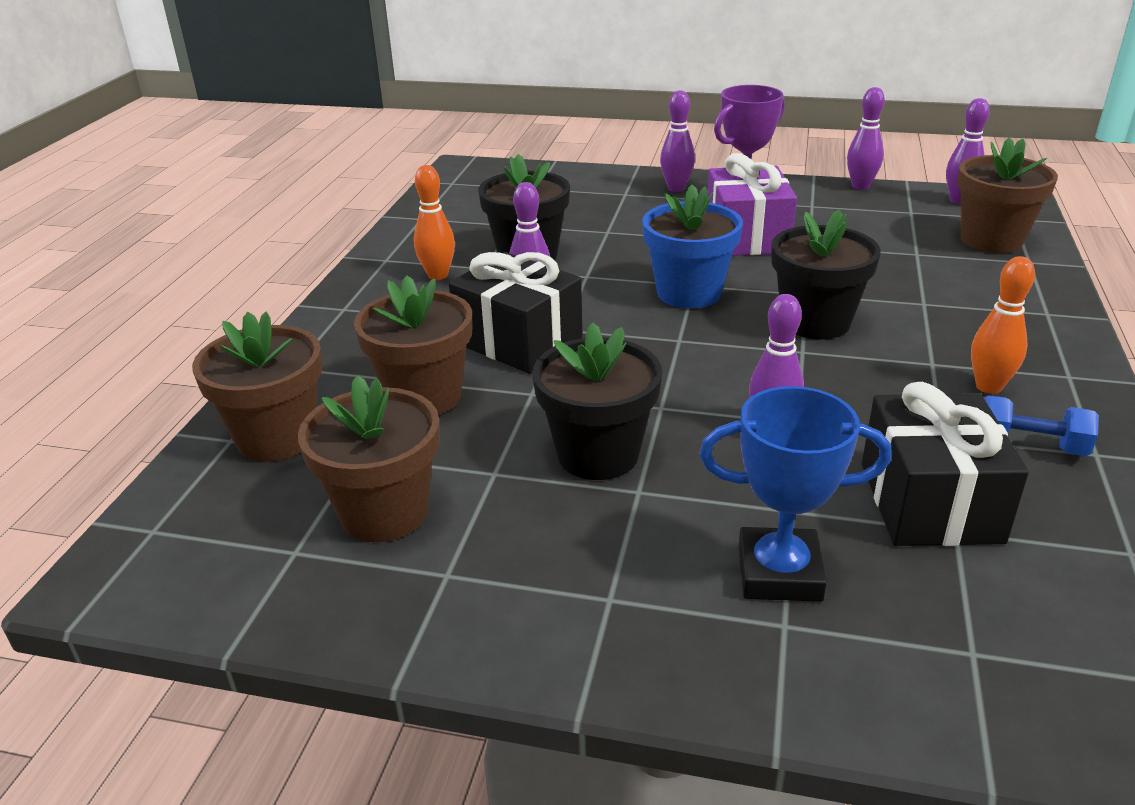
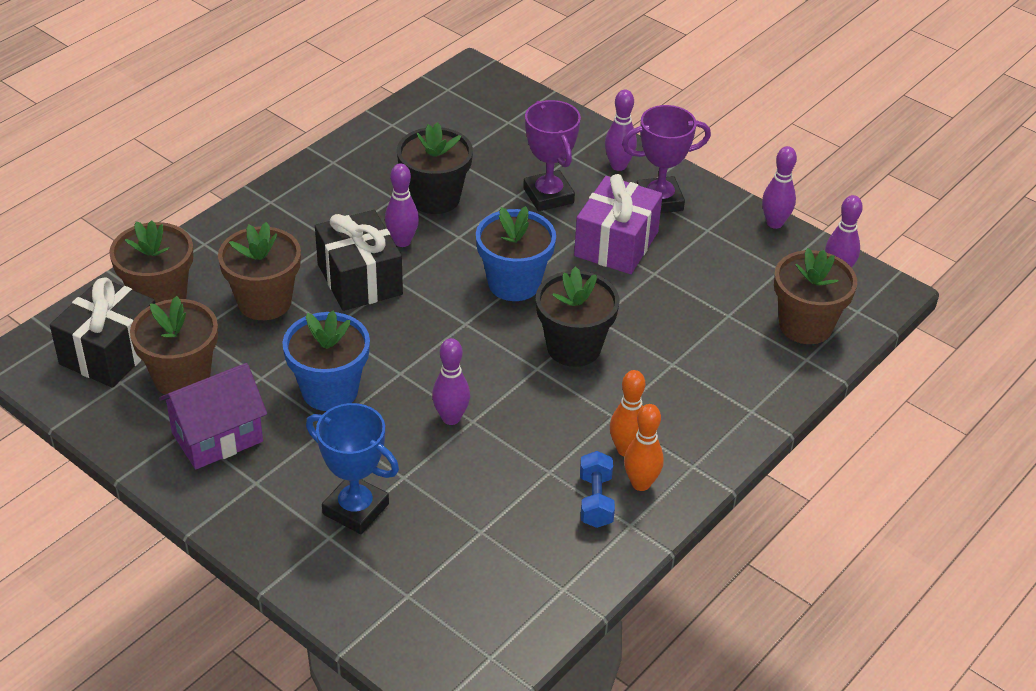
camera: 25 degrees right, 10 degrees up
(438, 275) = (356, 194): orange bowling pin -> orange bowling pin (641, 483)
(500, 564) = (217, 437): none -> purple house
(598, 454) = (330, 390): black flower pot -> blue flower pot
(638, 223) = (548, 196): none -> purple trophy
(929, 502) = (487, 508): black gift -> black gift (110, 351)
(1030, 445) = (596, 501): blue dumbbell -> blue dumbbell turned 45 degrees clockwise

